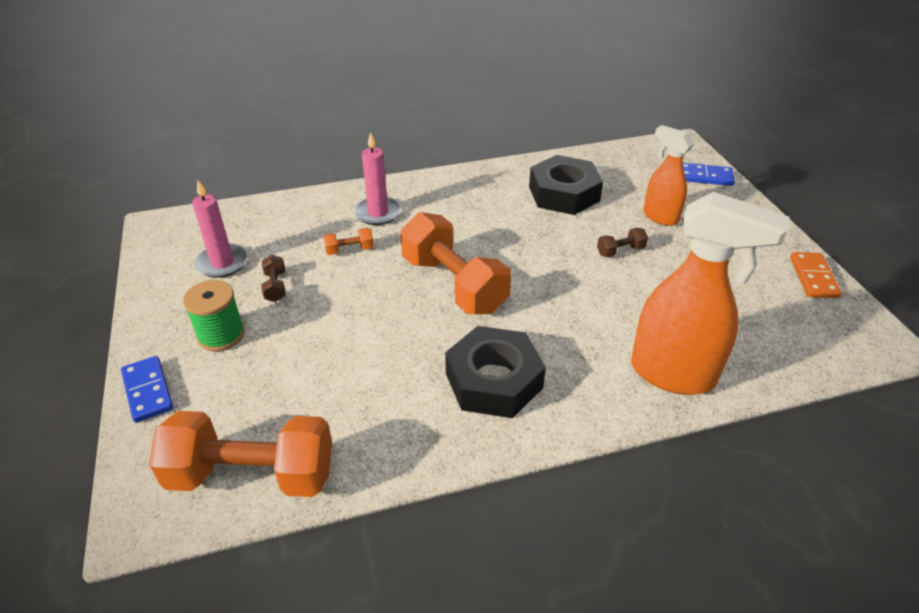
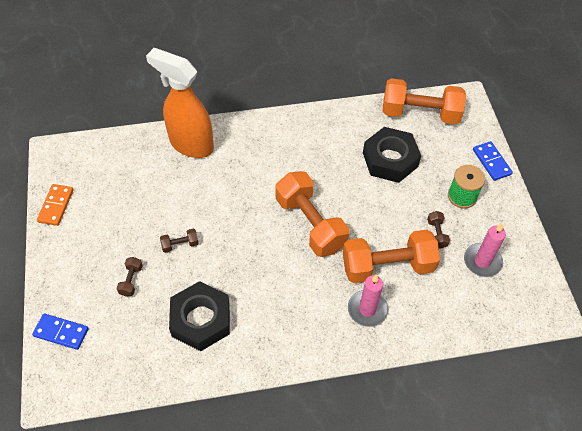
camera: 175 degrees left, 15 degrees up
(349, 250) = (387, 266): orange dumbbell -> orange dumbbell, size x2.43
(494, 381) = (294, 150): black nut -> black nut (390, 160)
(659, 217) = (131, 280): orange spray bottle -> brown dumbbell

